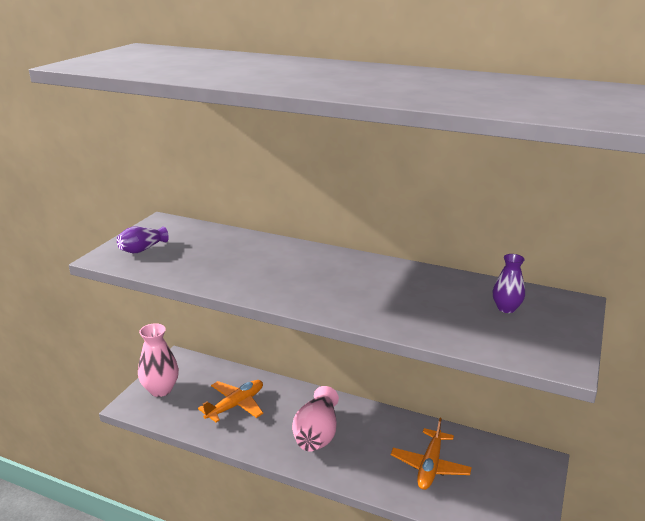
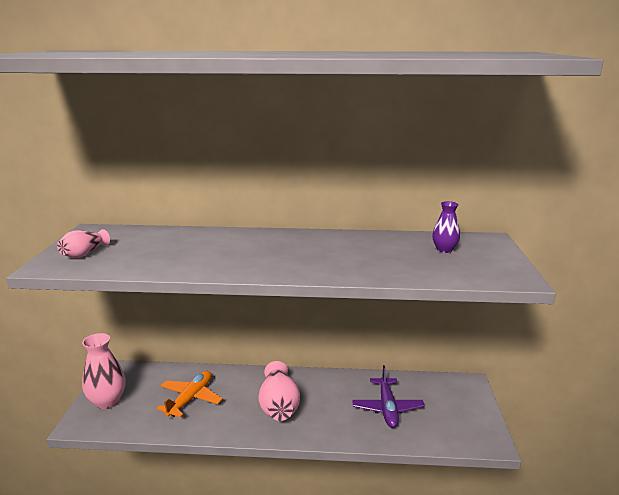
camera: 20 degrees left, 5 degrees down
(142, 249) = (84, 254): purple vase -> pink vase
(430, 466) = (387, 408): orange plane -> purple plane

